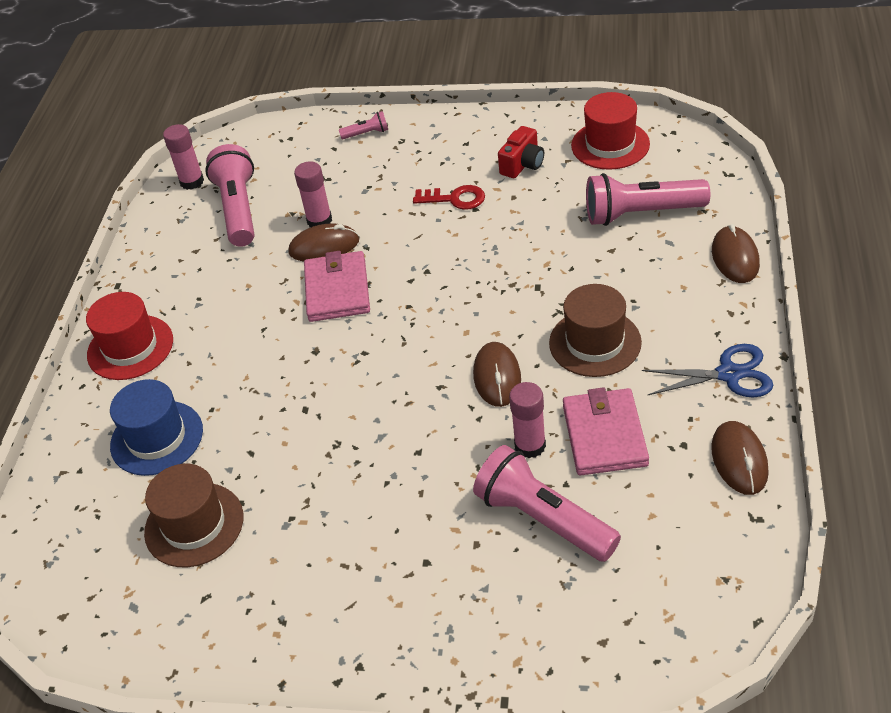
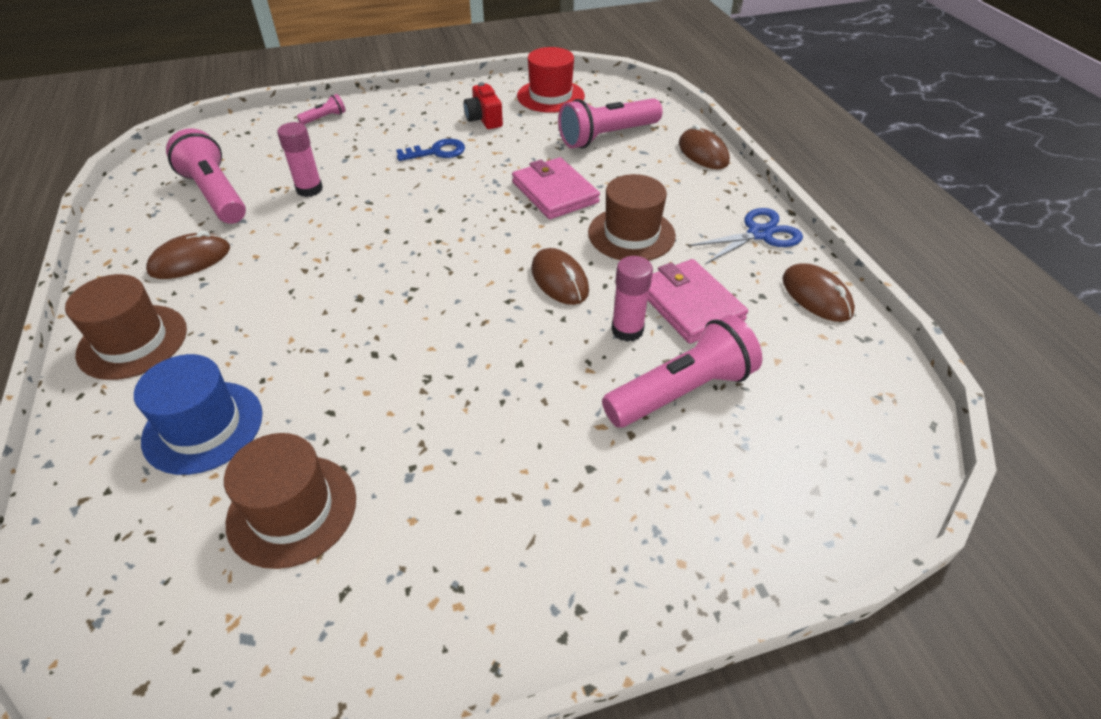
camera: 30 degrees left, 0 degrees up
(130, 347) = (132, 341): red hat -> brown hat
(192, 182) = (152, 180): pink glue stick -> none
(324, 246) = (325, 209): brown mouse -> brown mouse (190, 260)
(337, 290) = (357, 241): pink wallet -> pink wallet (555, 192)
(455, 199) = (436, 152): red key -> blue key
(522, 165) = (484, 119): red camera -> red camera turned 150 degrees clockwise
(543, 519) = (682, 391): pink flashlight -> pink flashlight turned 135 degrees clockwise

